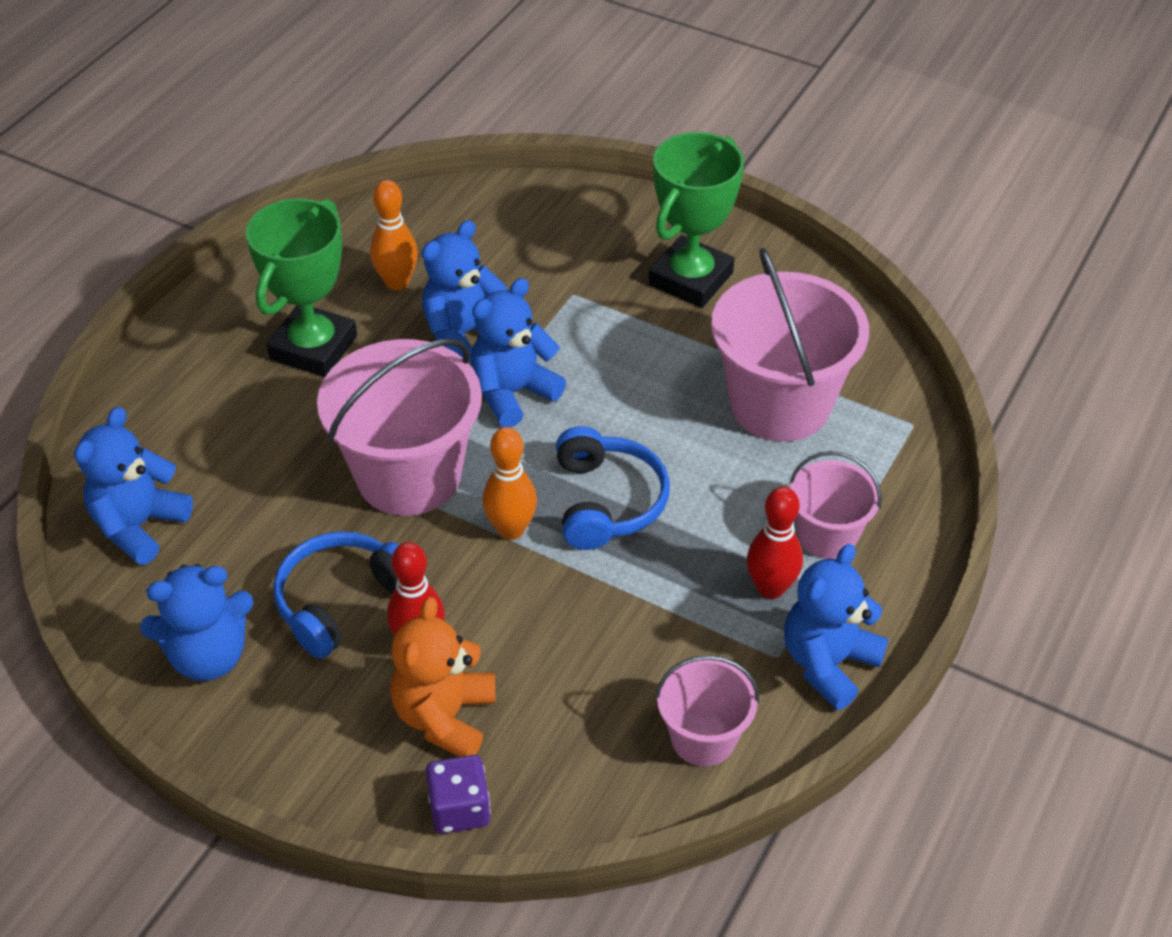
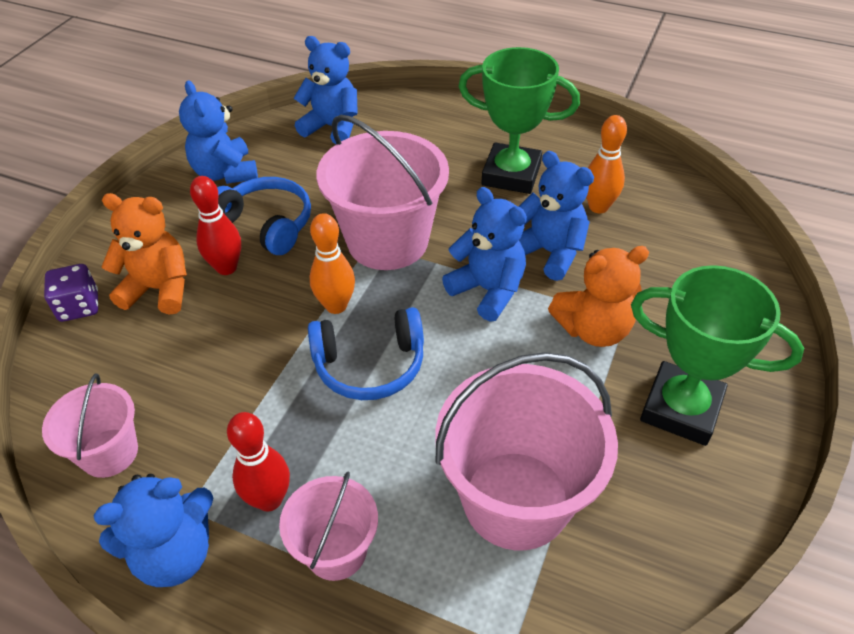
camera: 85 degrees right, 0 degrees up
(585, 319) = (593, 329): none -> orange teddy bear
(828, 663) = (175, 554): blue teddy bear -> blue teddy bear turned 120 degrees clockwise

